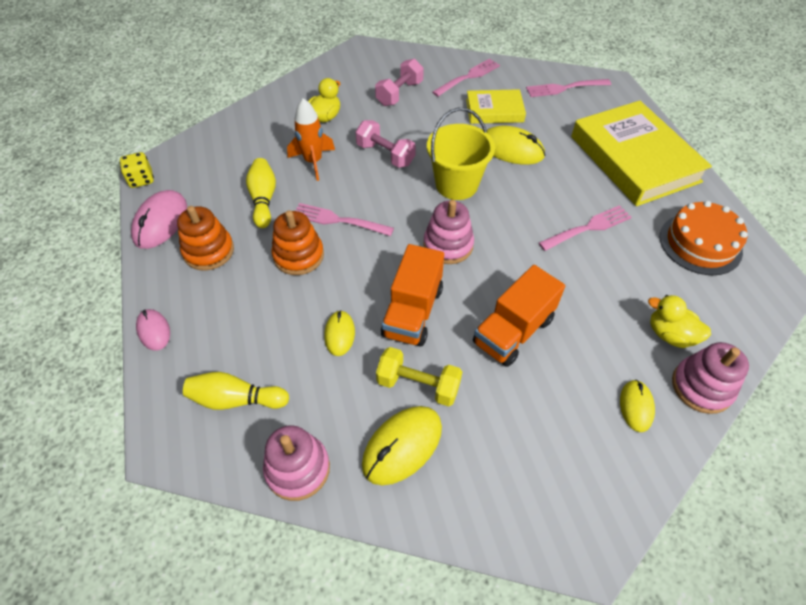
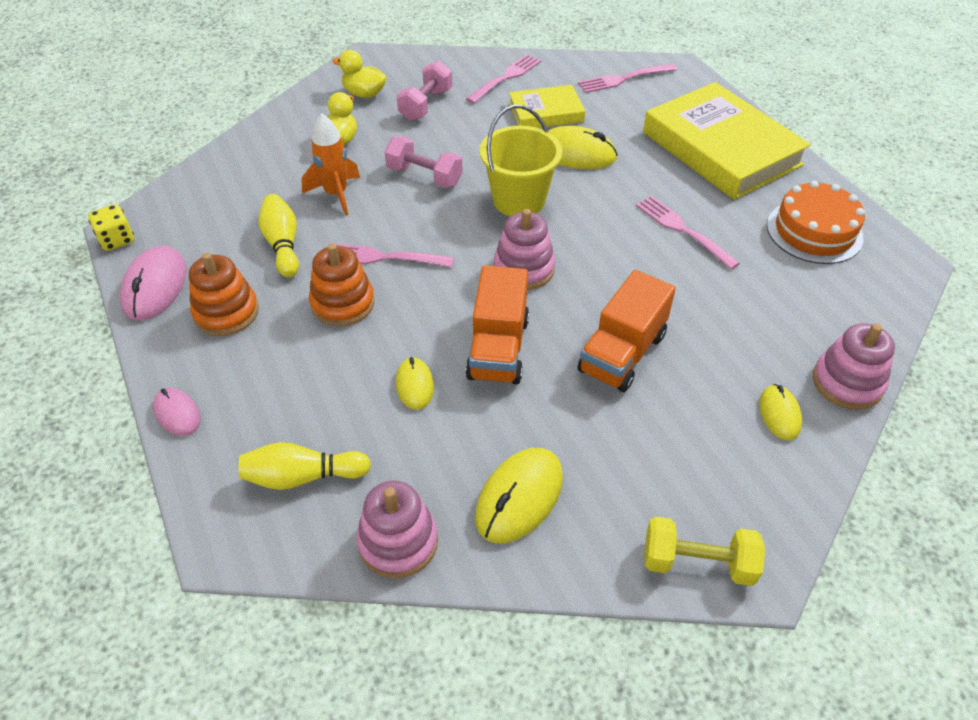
camera: 10 degrees left, 5 degrees down
(418, 385) = (523, 428): yellow dumbbell -> yellow dumbbell (697, 563)
(587, 228) = (683, 230): pink fork -> pink fork turned 90 degrees counterclockwise
(670, 334) = (801, 332): yellow duck -> yellow duck (364, 94)

